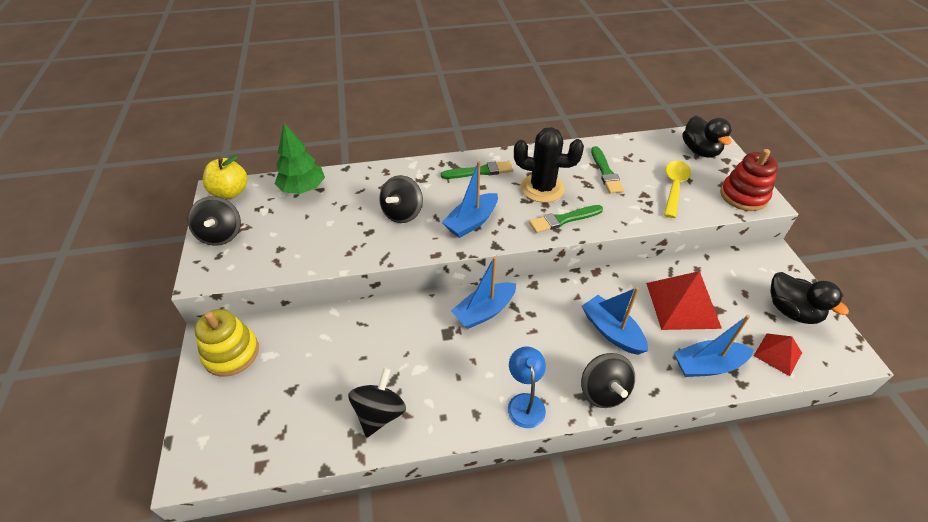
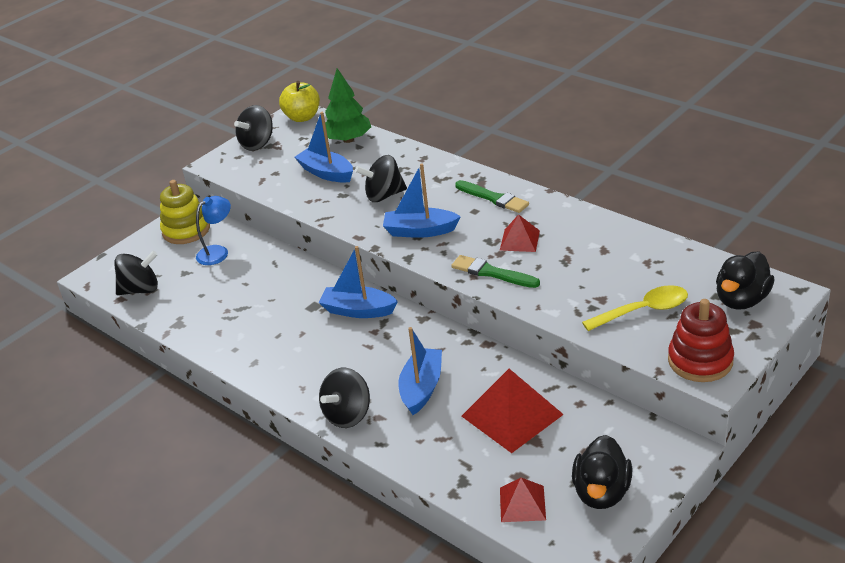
camera: 55 degrees right, 10 degrees down
(379, 413) = (207, 320): black spinning top -> black spinning top (141, 289)
(525, 402) = (290, 380): blue lamp -> blue lamp (218, 252)
(542, 188) = (520, 240): black cactus -> red pyramid
(606, 172) = (602, 261): green brush -> none
(707, 365) = (450, 462): blue boat -> blue boat (326, 173)

